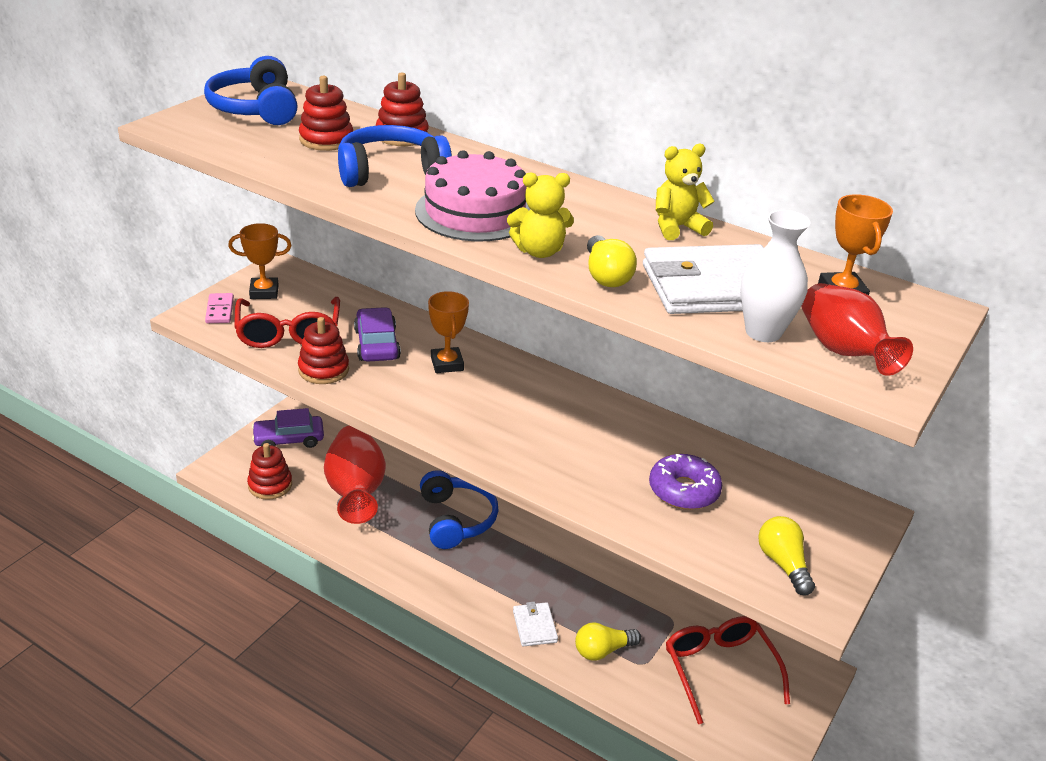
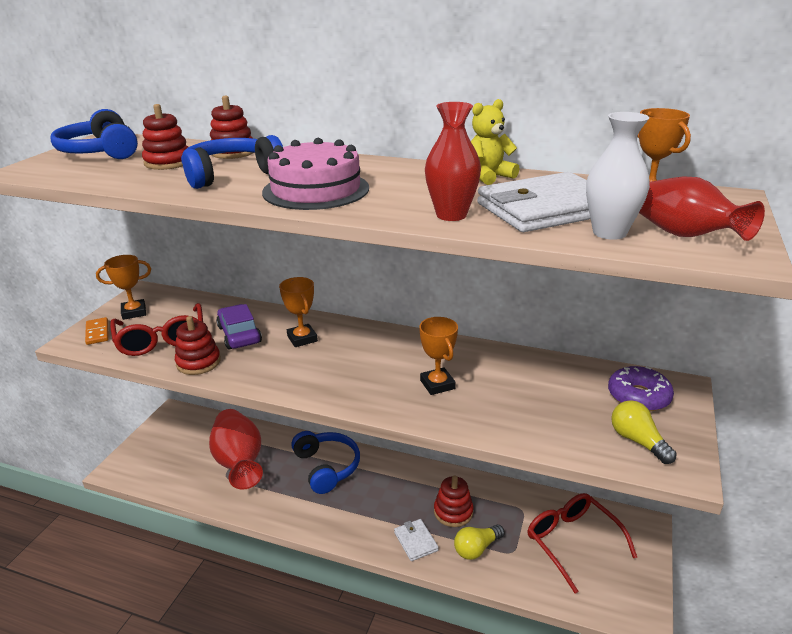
camera: 10 degrees left, 5 degrees down
(219, 310) = (97, 333): pink domino -> orange domino
(270, 485) = (166, 473): red stacking toy -> red stacking toy (453, 512)
(289, 439) = (175, 432): purple car -> none
(539, 251) = (384, 207): yellow teddy bear -> none
(583, 451) = (437, 384): none -> orange trophy
(606, 276) = (451, 215): yellow light bulb -> red vase
(683, 490) = (530, 398): purple donut -> purple donut (638, 396)

